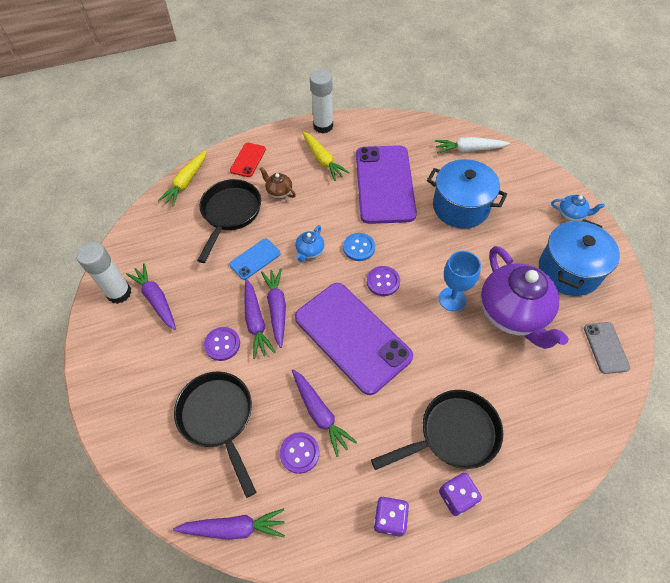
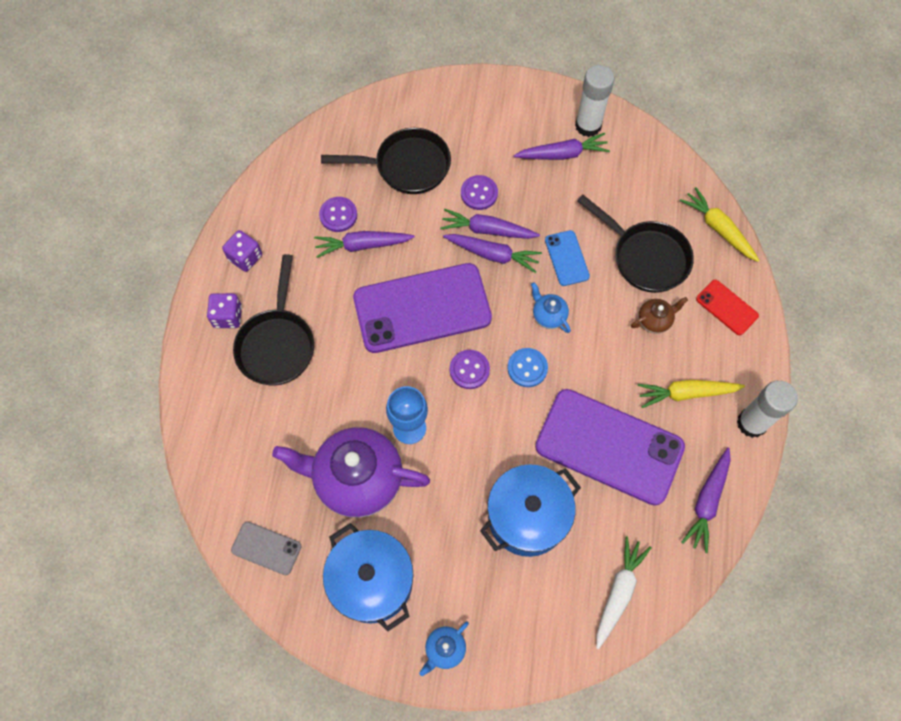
camera: 115 degrees right, 10 degrees up
(234, 527) = (310, 147): purple carrot -> purple carrot (707, 502)

